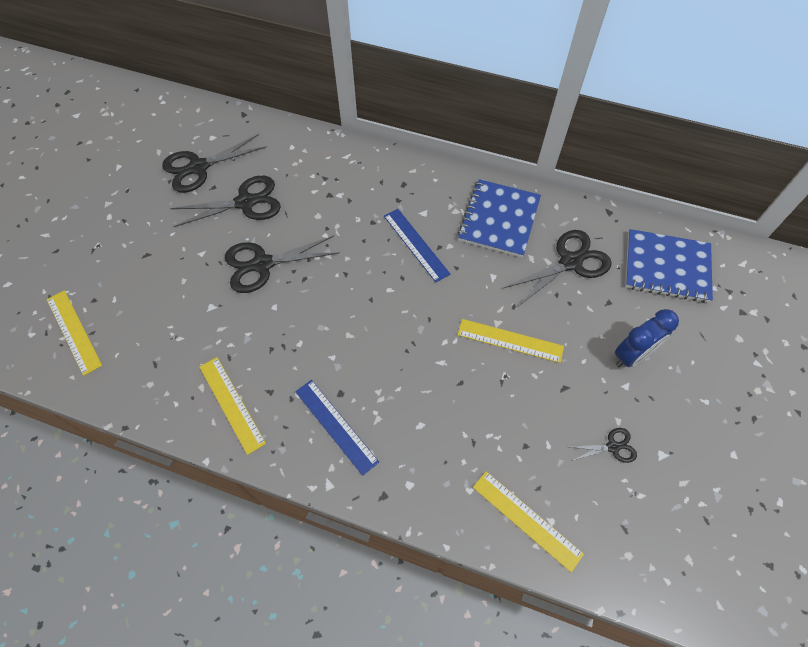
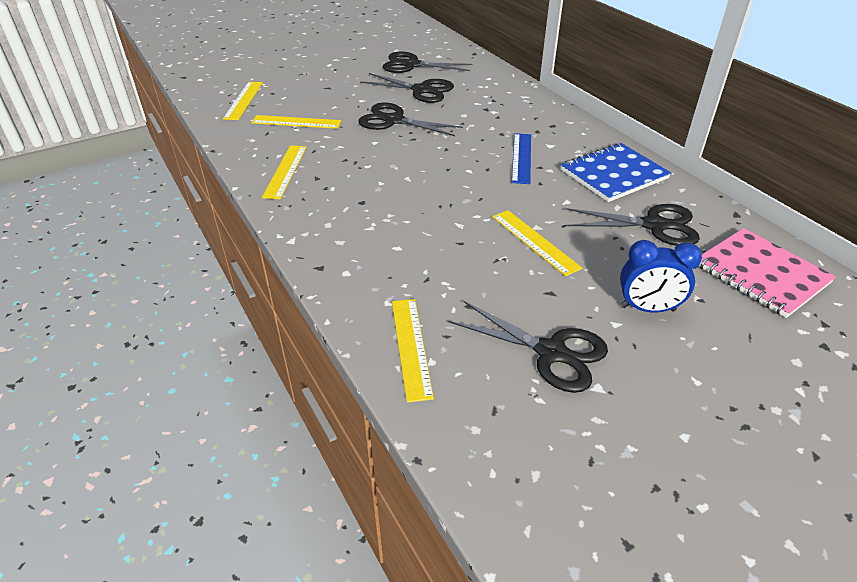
camera: 40 degrees right, 20 degrees down
(168, 328) = (296, 122): none -> yellow ruler
(336, 426) = (337, 215): blue ruler -> none
(612, 447) = (551, 352): black scissors -> black scissors, size x1.97
(666, 267) = (761, 274): blue notebook -> pink notebook

